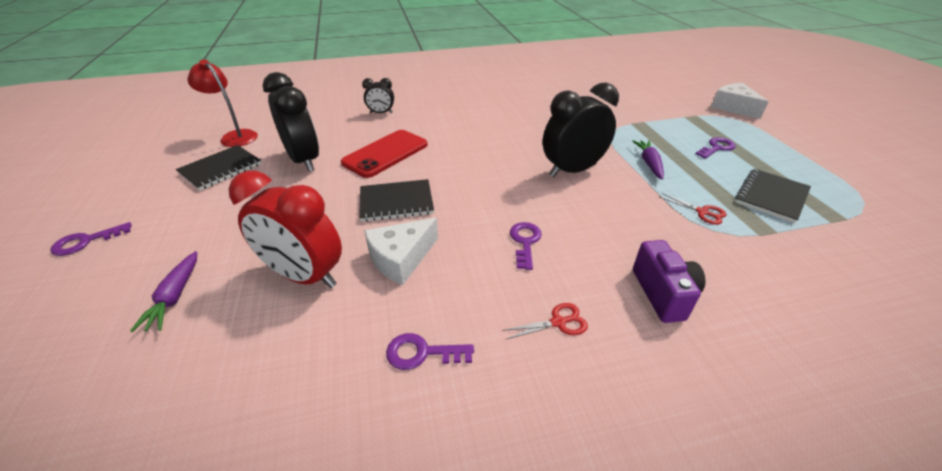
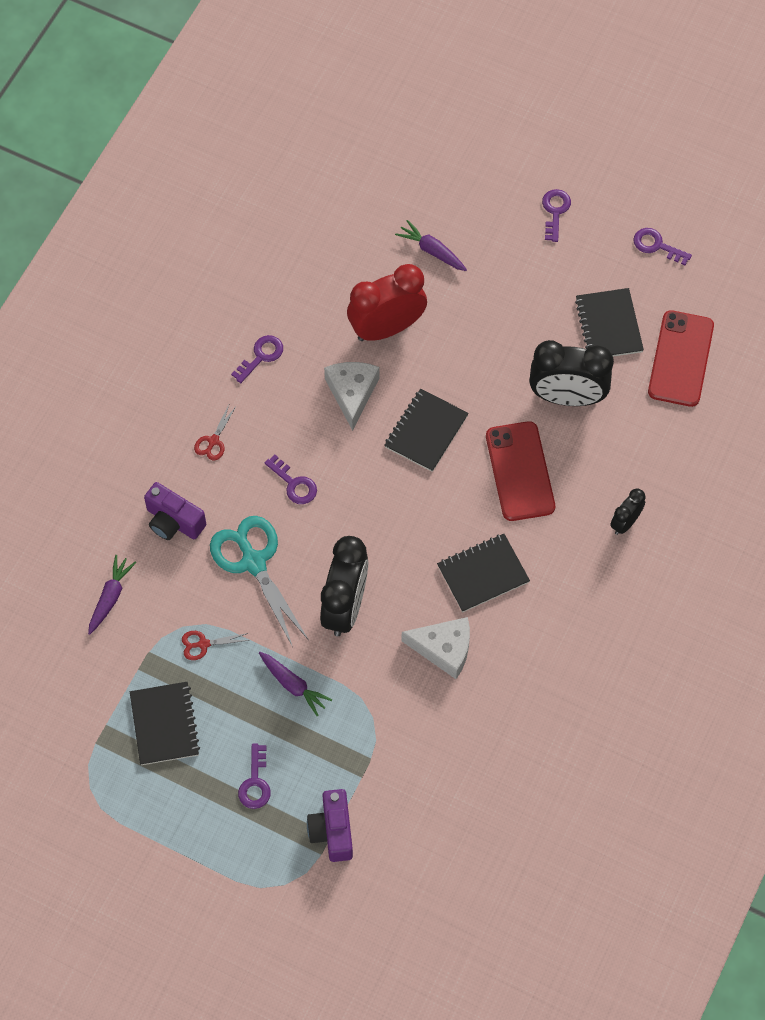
camera: 130 degrees right, 25 degrees up
(119, 179) = (656, 245): none -> purple key
(235, 136) = (680, 359): red lamp -> red phone
(474, 137) = (483, 574): none -> black notebook
(613, 225) = (253, 562): none -> turquoise scissors
(681, 117) = (332, 831): none -> purple camera
(733, 107) = (296, 922): white cheese -> white cheese (444, 649)
(779, 287) = (110, 597): none -> purple carrot

